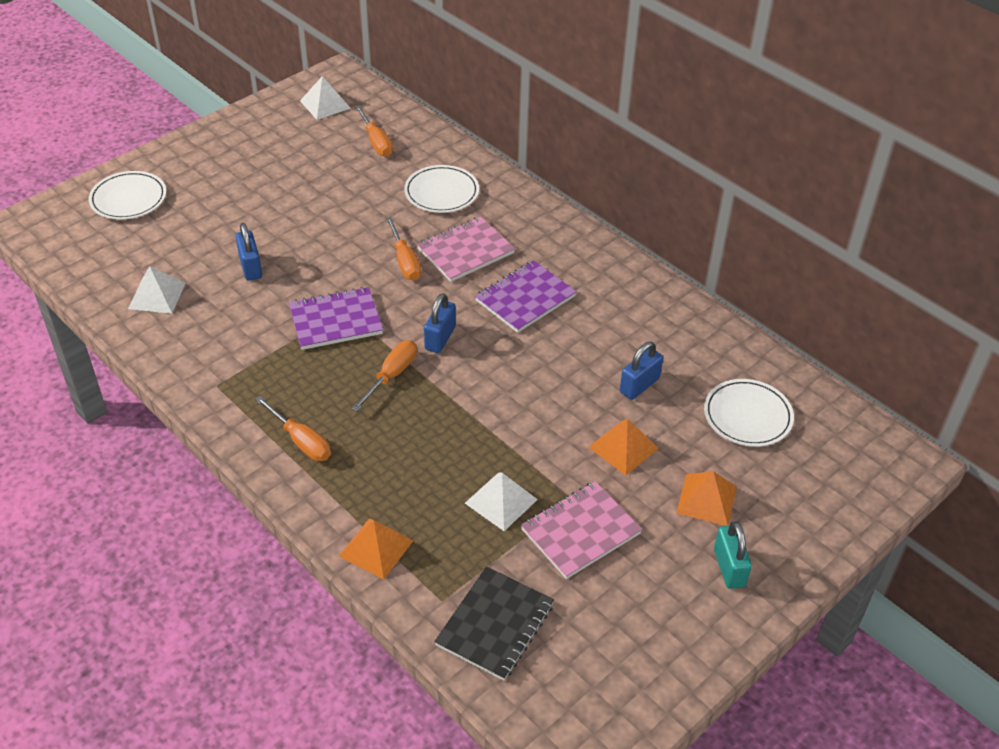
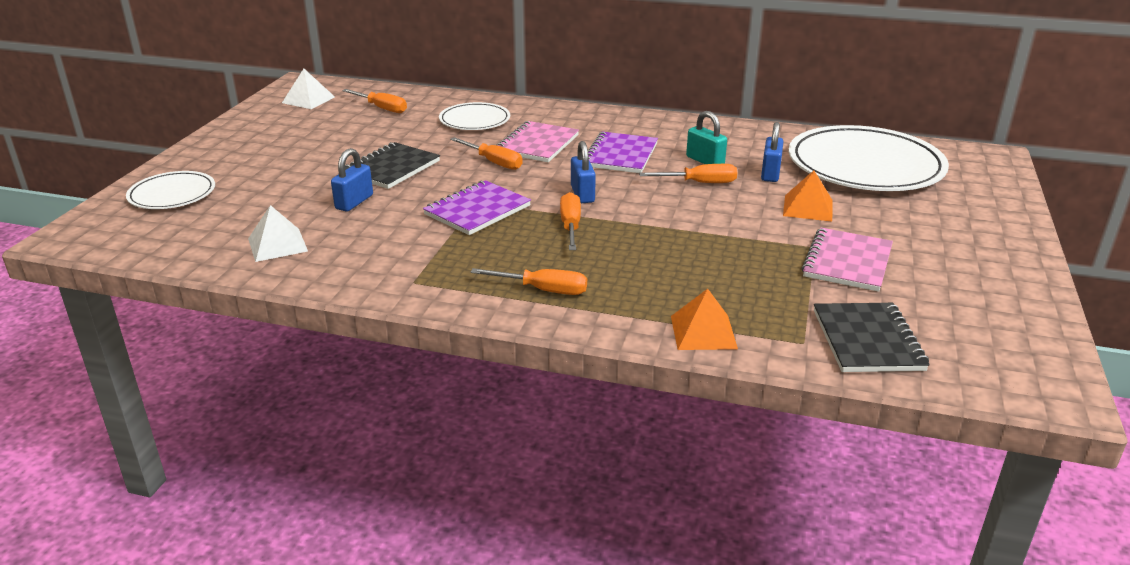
camera: 30 degrees left, 15 degrees down
(250, 267) = (354, 202): blue padlock -> blue padlock turned 75 degrees clockwise
(315, 234) = (391, 168): none -> black notebook
(501, 501) = (763, 267): white pyramid -> none
(559, 369) = (700, 183): none -> orange screwdriver
(706, 499) = (905, 214): orange pyramid -> none
(729, 568) = (975, 243): turquoise padlock -> turquoise padlock (705, 161)
(747, 416) = (865, 166): white plate -> white plate, size x1.94

